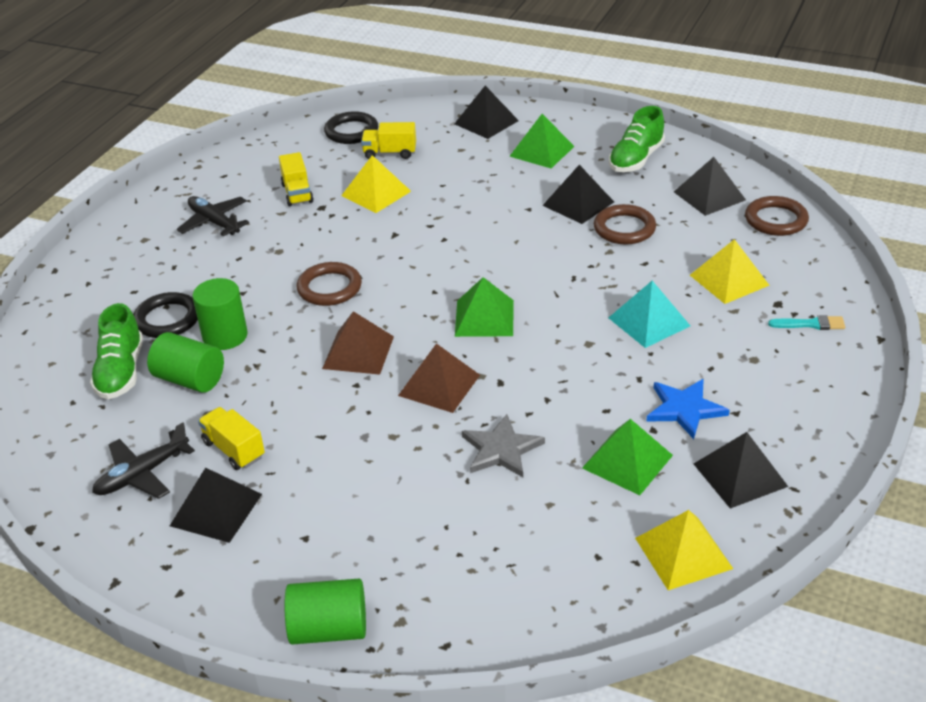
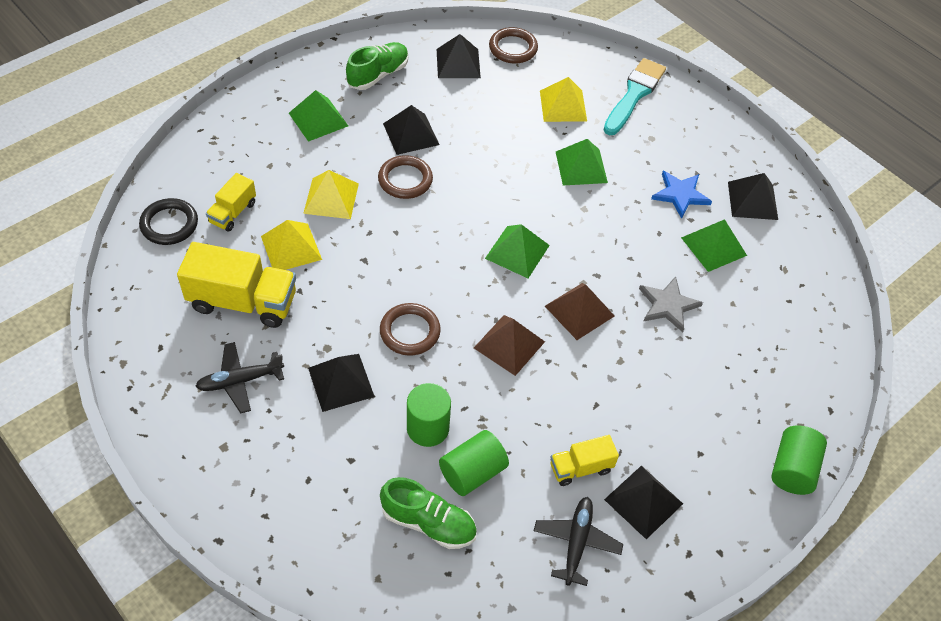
camera: 70 degrees left, 15 degrees up
(142, 474) = (576, 542): black plane -> black plane turned 150 degrees counterclockwise
(167, 319) = (373, 464): black ring -> none
(297, 193) = (243, 302): yellow truck -> yellow truck, size x1.84
(486, 122) = (241, 131): black pyramid -> black pyramid (341, 382)
(624, 228) = (463, 125): brown ring -> brown ring (405, 180)
(636, 159) = (378, 75): green shoe -> green shoe turned 105 degrees counterclockwise
(649, 321) = (581, 167): turquoise pyramid -> green pyramid
(683, 553) = (804, 259): yellow pyramid -> yellow pyramid (331, 198)
(811, 324) = (634, 94): turquoise brush -> turquoise brush, size x2.11

